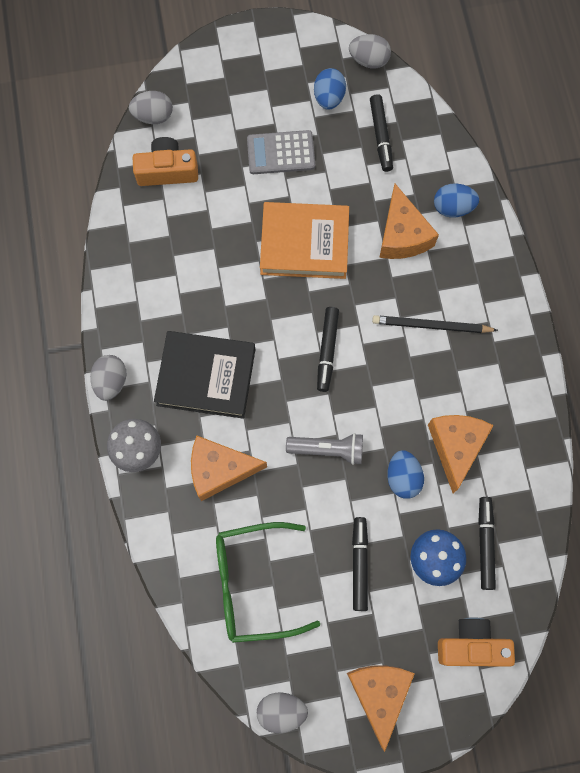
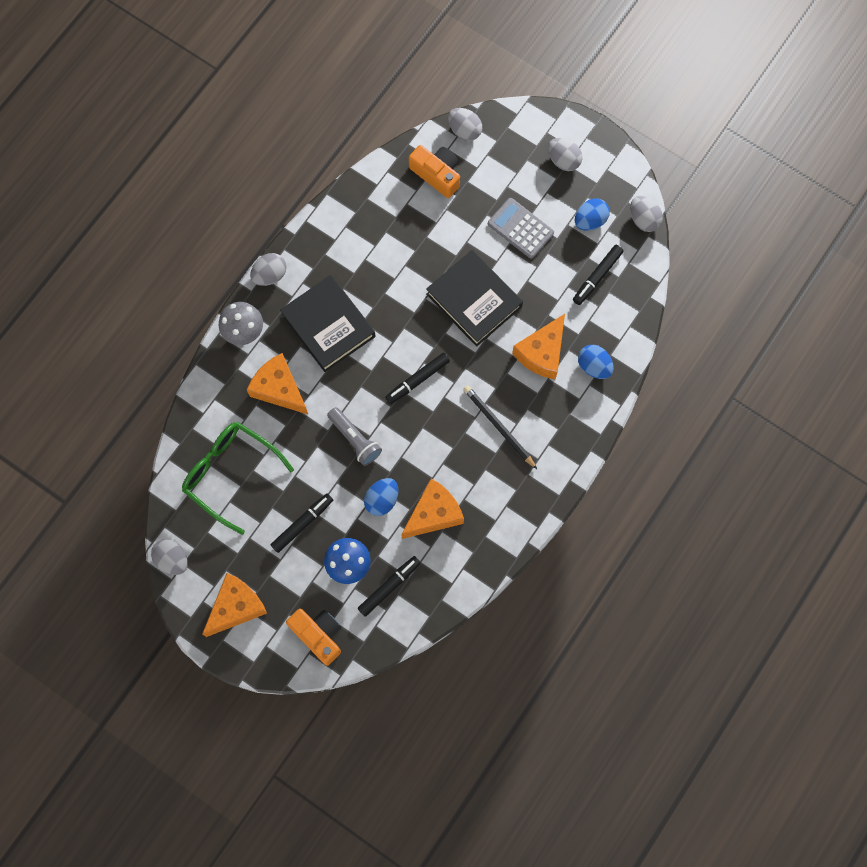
camera: 45 degrees right, 0 degrees up
(258, 70) = (563, 160): none -> grey egg
(304, 243) = (474, 300): orange book -> black book

